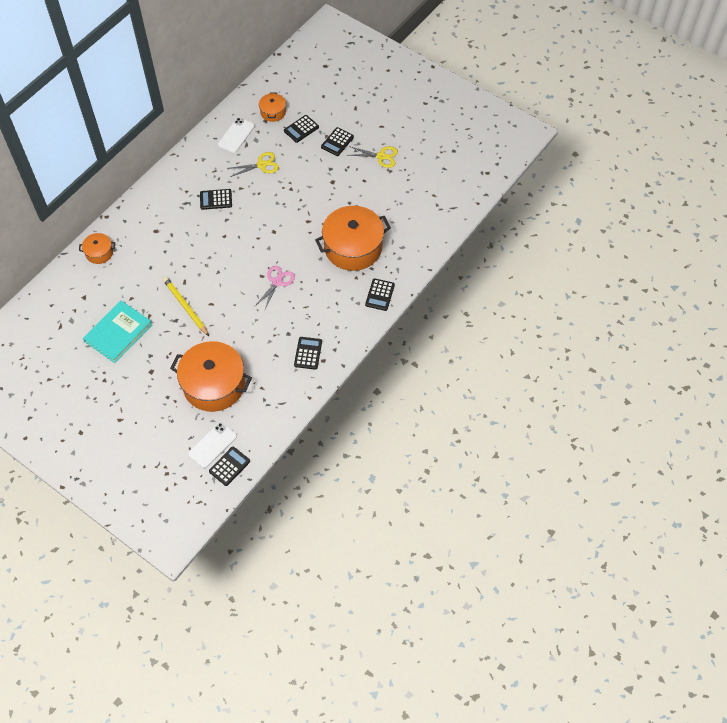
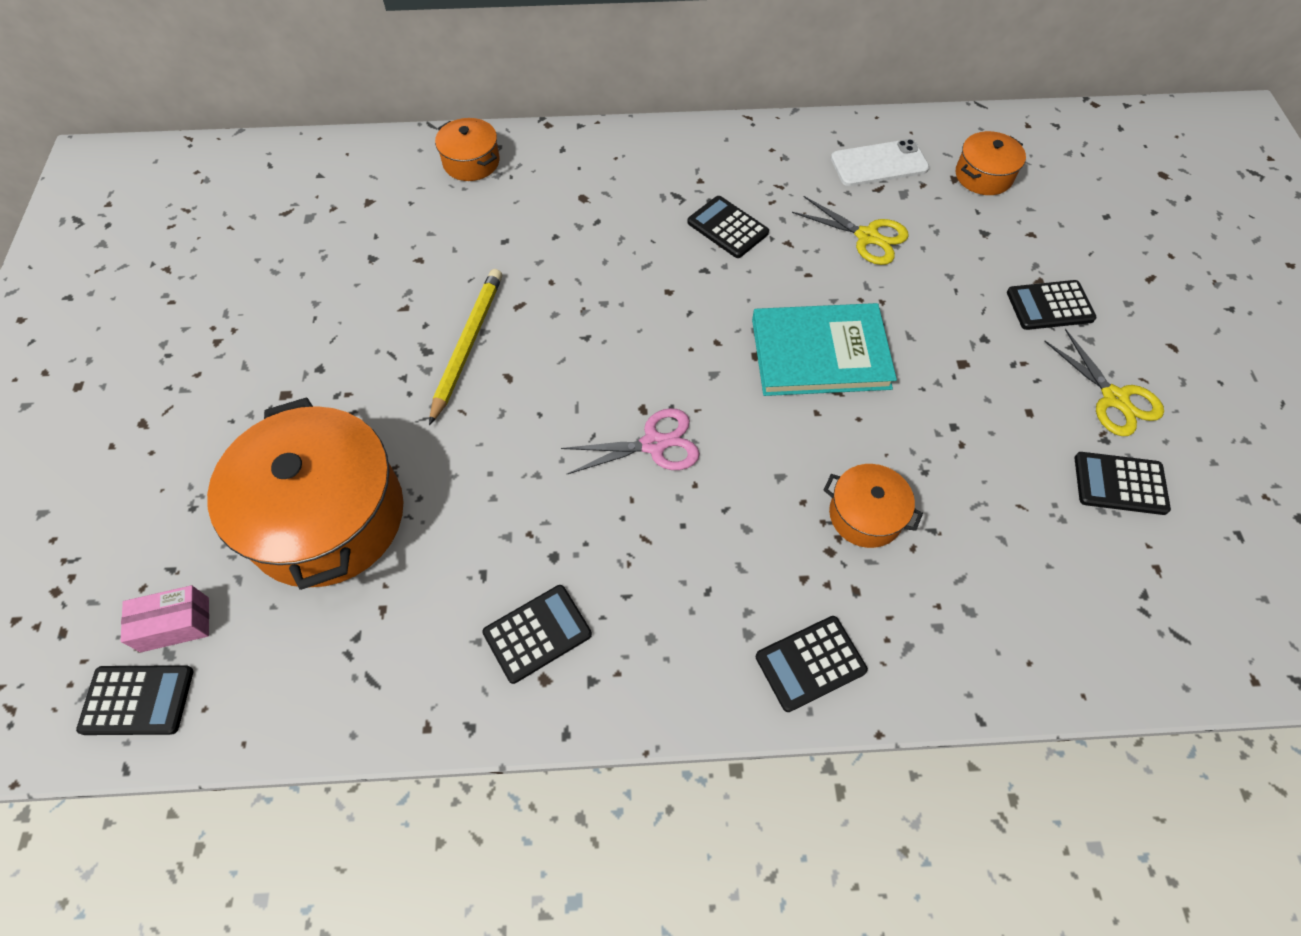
camera: 50 degrees right, 0 degrees up
(118, 333) = (332, 292): turquoise book -> turquoise book (820, 353)
(212, 445) = (175, 624): white phone -> pink box
(301, 129) = (1004, 236): black calculator -> black calculator (1120, 484)
(353, 247) = (865, 515): orange pot -> orange pot, size x0.48

